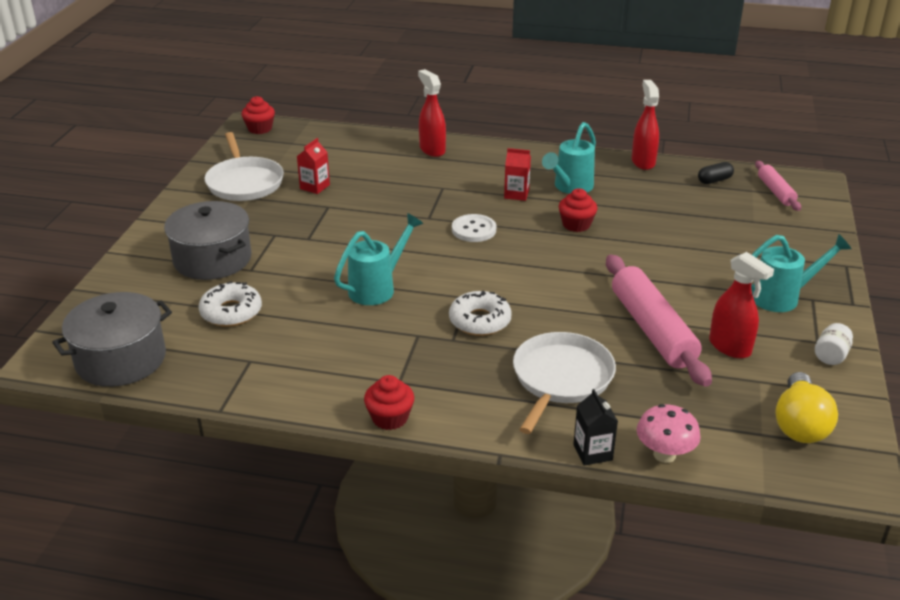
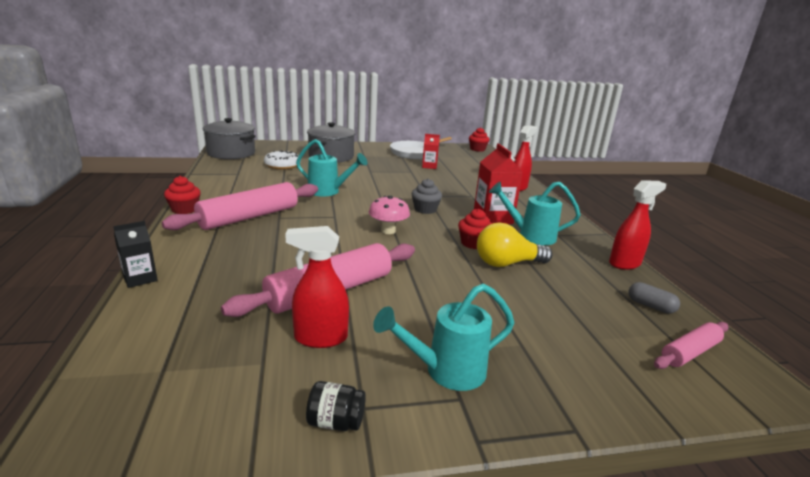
camera: 65 degrees right, 10 degrees down
(442, 363) = (249, 217): none -> pink rolling pin
(474, 230) = (425, 209): white button -> grey cupcake
(480, 321) = (306, 223): white donut -> none
(516, 194) = (493, 218): red carton -> red carton, size x1.70
(561, 379) = (240, 257): white pan -> none
(664, 454) = (132, 312): pink mushroom -> pink mushroom (388, 231)
(714, 180) = (650, 306): black capsule -> grey capsule
(730, 347) = (320, 338): red spray bottle -> red spray bottle turned 60 degrees clockwise
(783, 297) = (445, 371): turquoise watering can -> turquoise watering can turned 105 degrees clockwise
(799, 424) = (181, 399): yellow light bulb -> yellow light bulb (507, 263)
(831, 355) = (336, 422): white jar -> black jar

